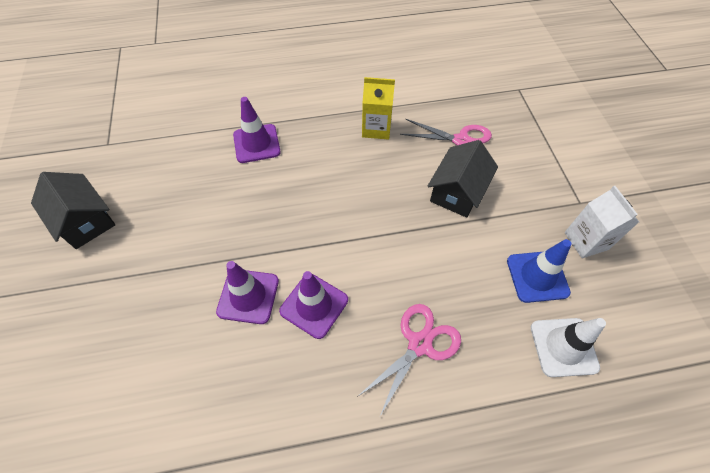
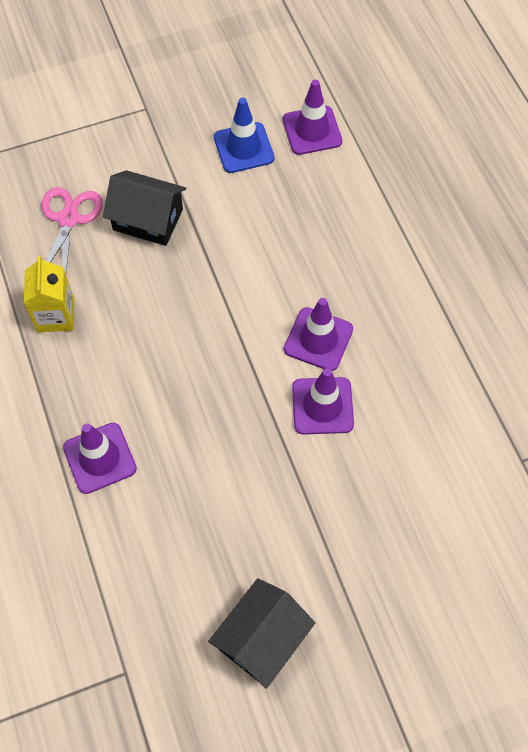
camera: 100 degrees left, 5 degrees up
(419, 344) = (337, 241): pink scissors -> none
(563, 347) = (312, 130): white traffic cone -> purple traffic cone
(586, 241) = (194, 106): white carton -> none

